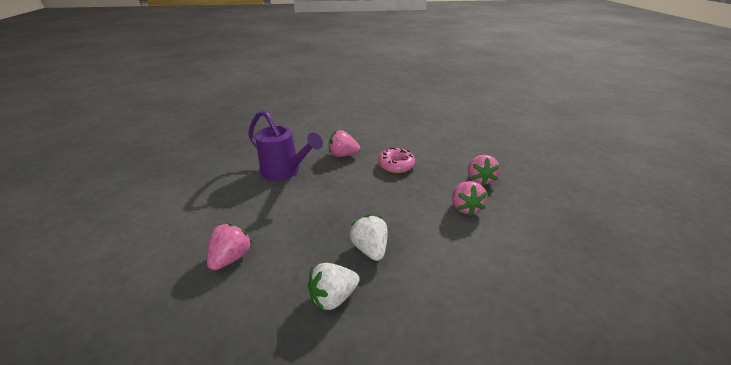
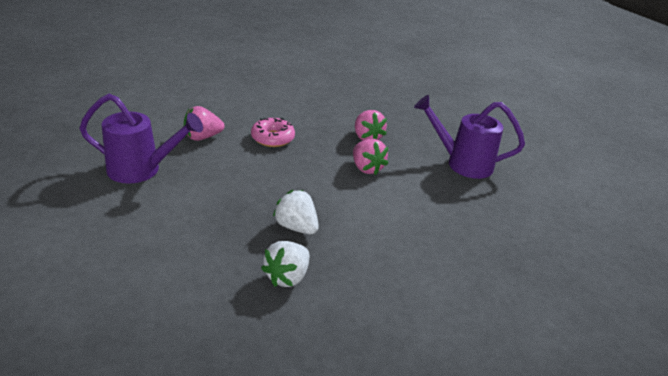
camera: 30 degrees left, 0 degrees up
(231, 258) = (150, 273): pink strawberry -> none
(572, 224) = (463, 163): none -> purple watering can

